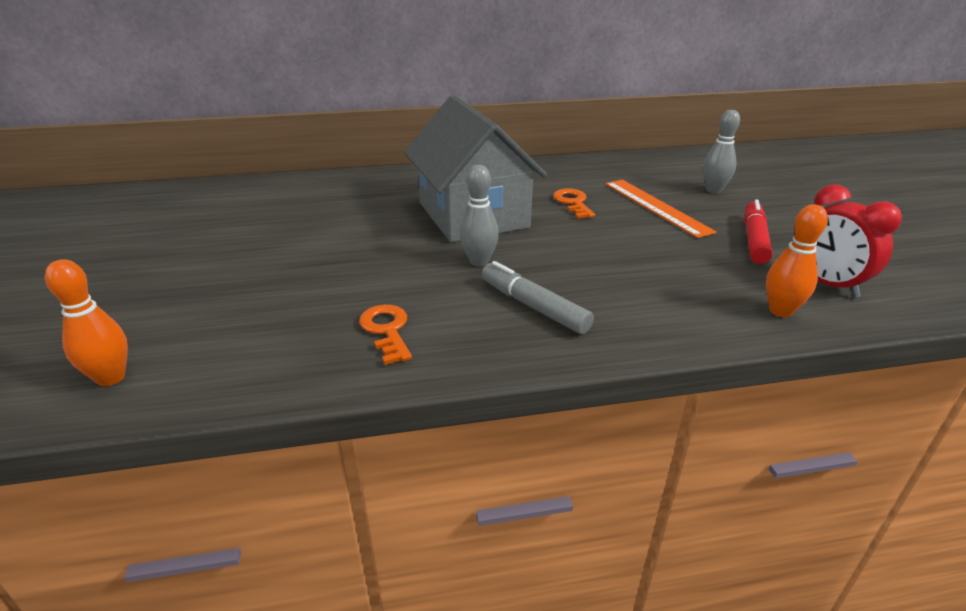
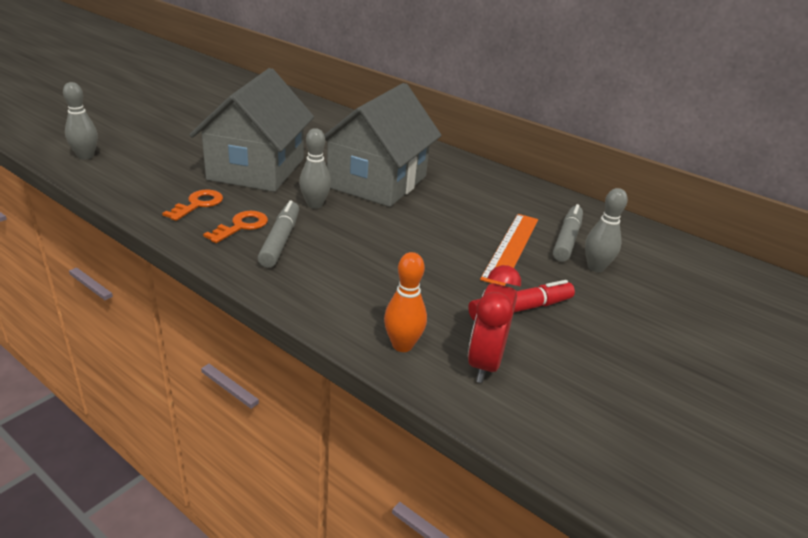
camera: 45 degrees right, 0 degrees up
(111, 378) = (86, 156): orange bowling pin -> grey bowling pin
(353, 265) = (257, 169): none -> grey house
(573, 203) = (459, 211): orange key -> orange key (241, 226)
(663, 183) = (567, 239): none -> grey marker

